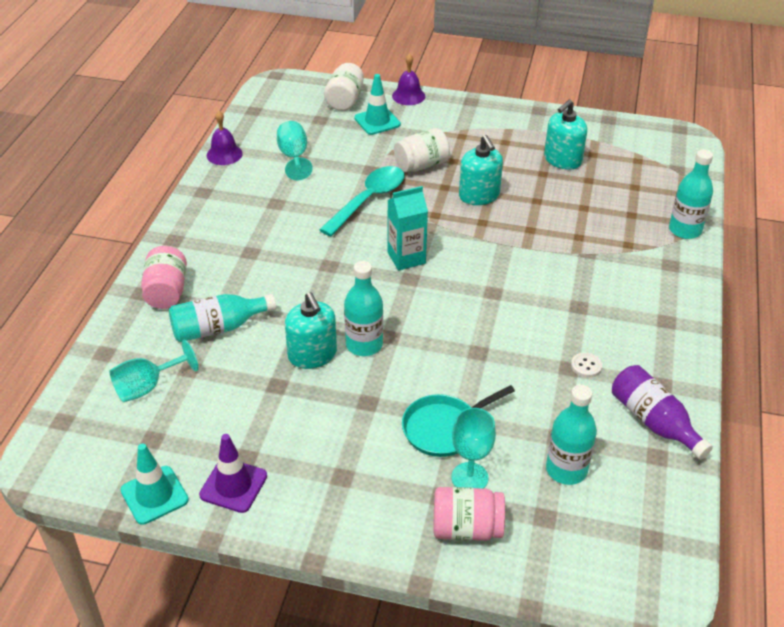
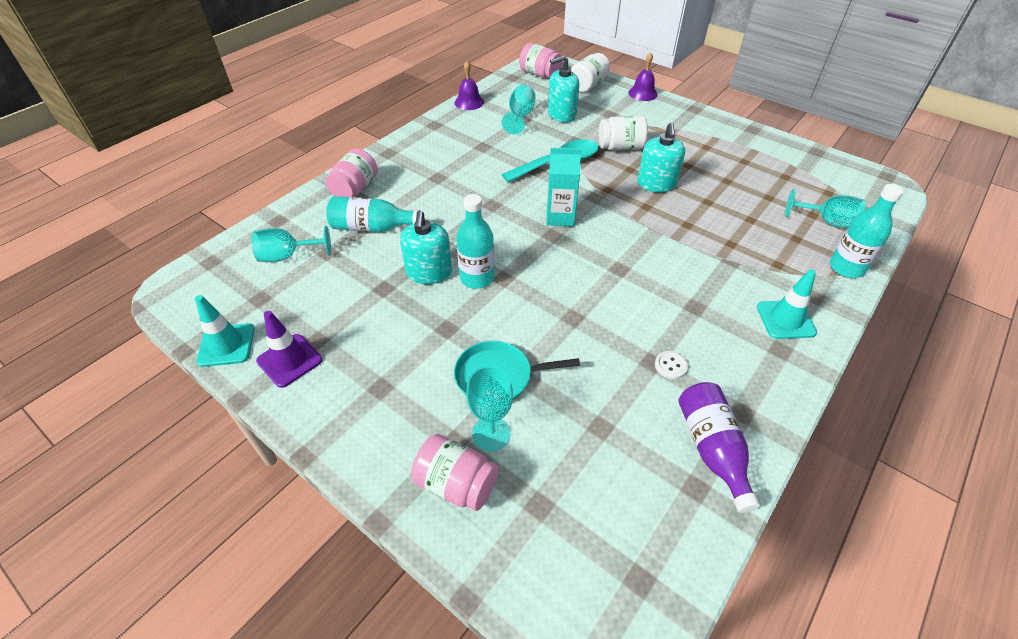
camera: 25 degrees right, 5 degrees up
(283, 99) = (540, 74): none -> pink jar
(377, 121) = (604, 106): turquoise traffic cone -> turquoise traffic cone (785, 319)
(562, 160) = (752, 174): turquoise soap dispenser -> turquoise soap dispenser (561, 114)
(566, 470) = (590, 464): turquoise bottle -> none
(649, 190) = (827, 222): none -> turquoise goblet

